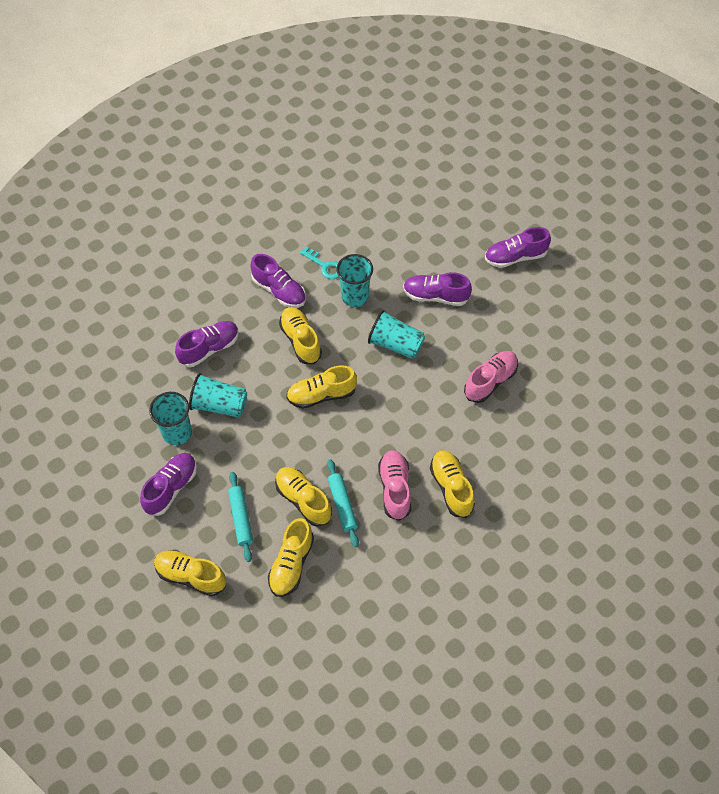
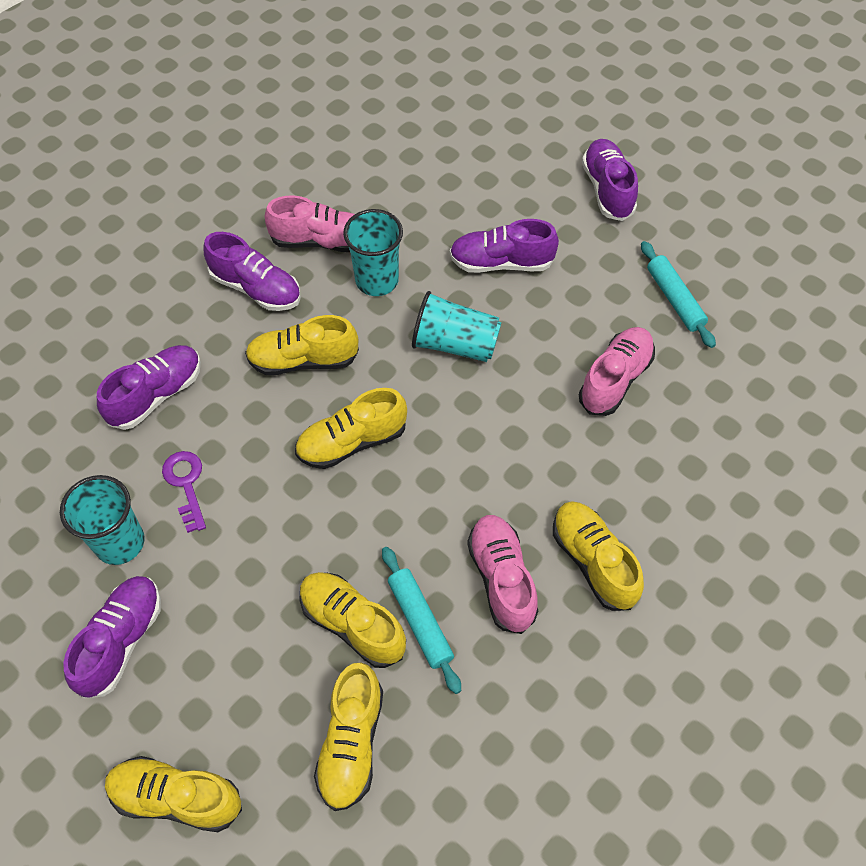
camera: 10 degrees left, 0 degrees up
(219, 405) = (186, 484): turquoise cup -> purple key
(241, 519) = (250, 675): turquoise rolling pin -> turquoise rolling pin (674, 299)
(300, 340) = (303, 360): yellow shoe -> yellow shoe turned 60 degrees counterclockwise
(325, 266) = (322, 241): turquoise key -> pink shoe
(515, 257) = (607, 189): purple shoe -> purple shoe turned 105 degrees clockwise

